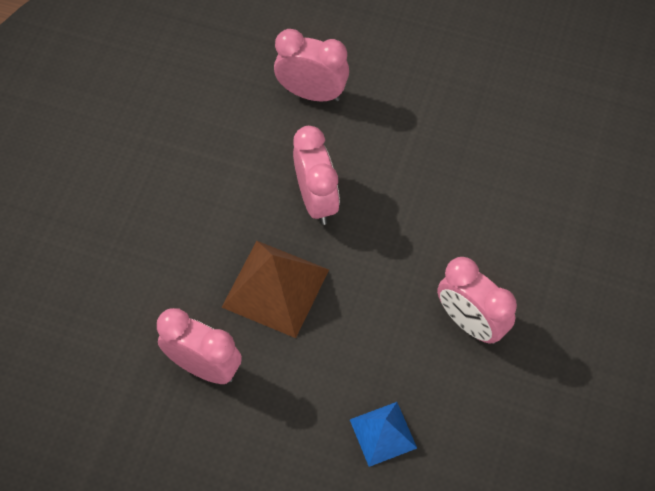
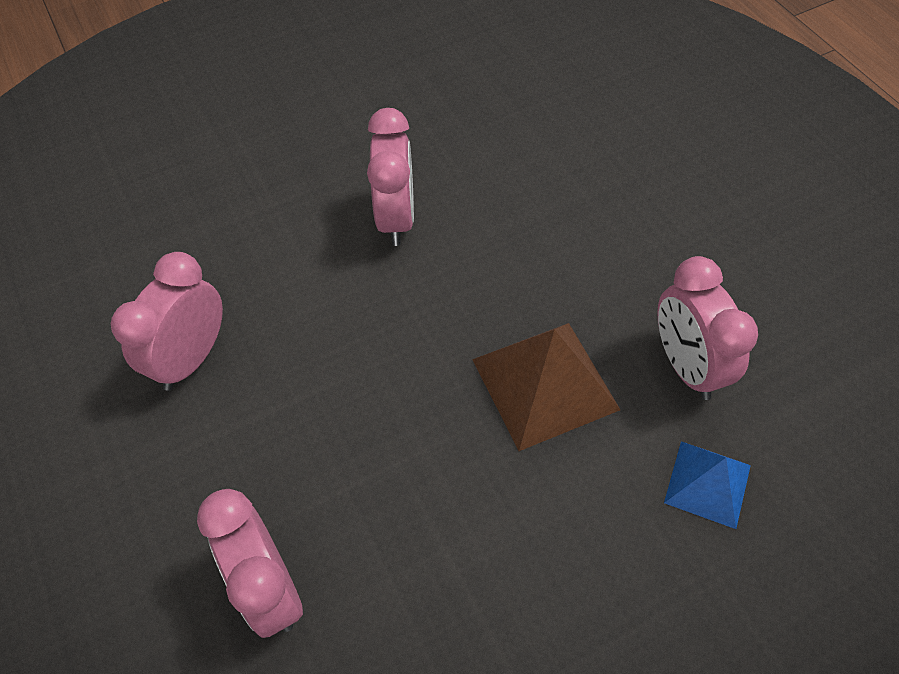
camera: 135 degrees left, 5 degrees down
(316, 200) = (409, 442): pink clock -> pink clock (192, 358)
(383, 433) = (563, 197): blue pyramid -> blue pyramid (707, 484)

